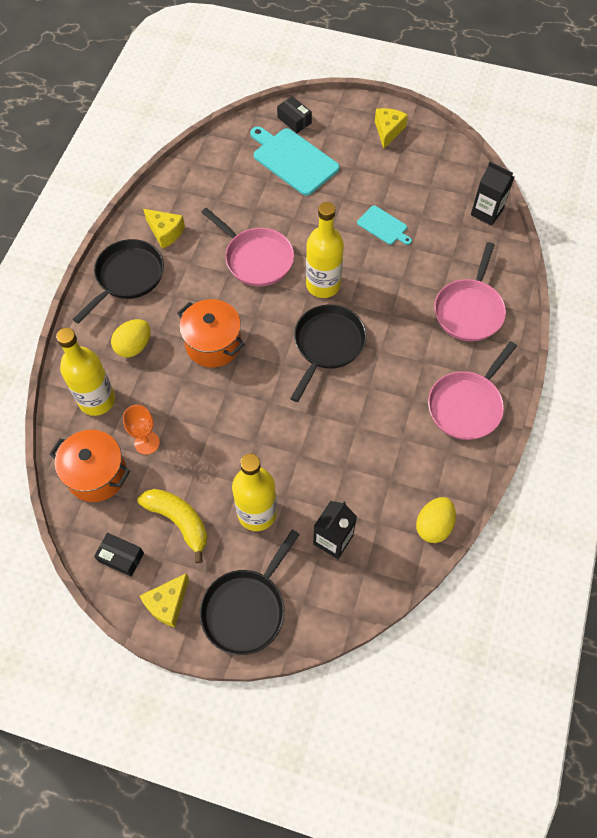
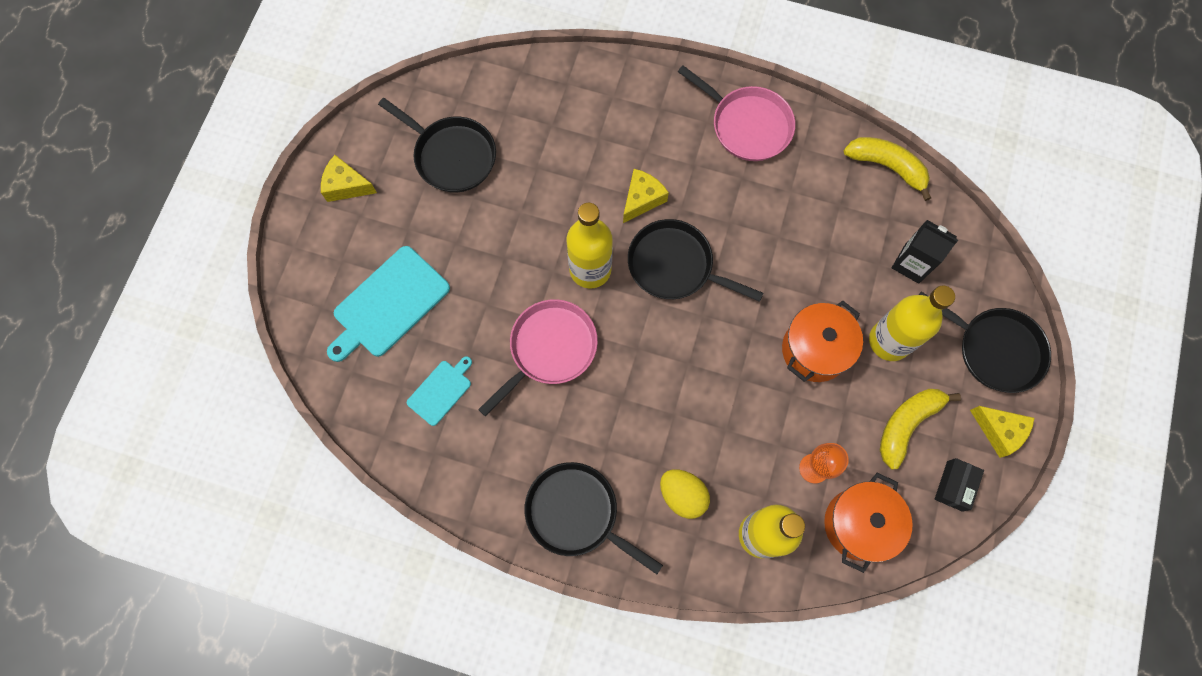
camera: 90 degrees left, 10 degrees up
(165, 232) = (504, 468): yellow cheese -> yellow cheese (642, 199)
(213, 344) = (677, 397): orange pot -> orange pot (814, 350)
(294, 120) = (317, 303): black box -> none
(383, 226) = (503, 197): turquoise cutting board -> turquoise cutting board (441, 391)
(418, 192) = (452, 156): none -> black pan
(433, 526) = (887, 166): yellow egg -> yellow banana
(469, 310) = (625, 113): pink pan -> none
(486, 212) = (486, 83): black carton -> none

